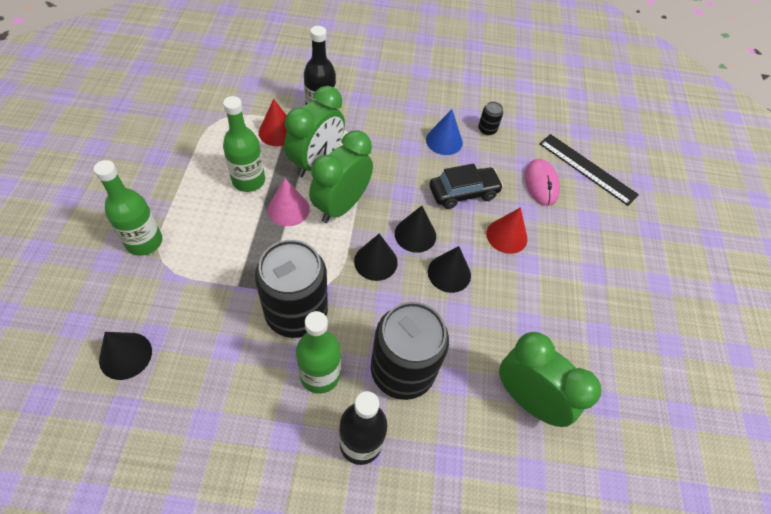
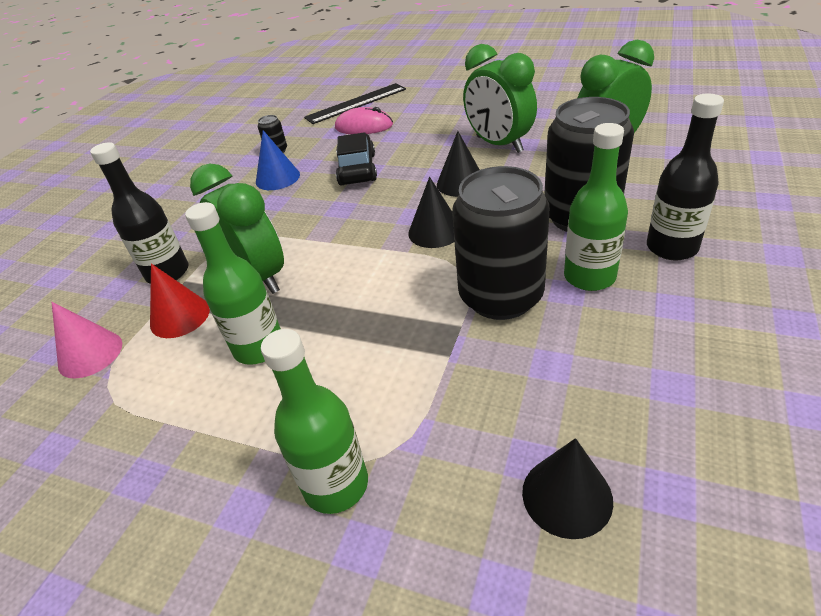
camera: 65 degrees left, 15 degrees down
(288, 209) = (329, 304): pink cone -> pink cone (90, 354)
(341, 206) = (342, 257): green clock -> green clock (499, 144)
(415, 234) = (404, 202): black cone -> none
(506, 236) = (422, 148): red cone -> none

